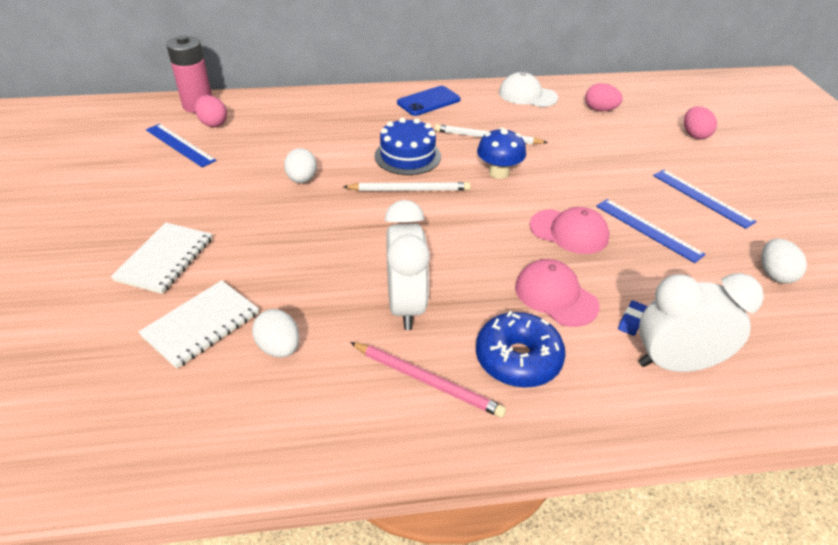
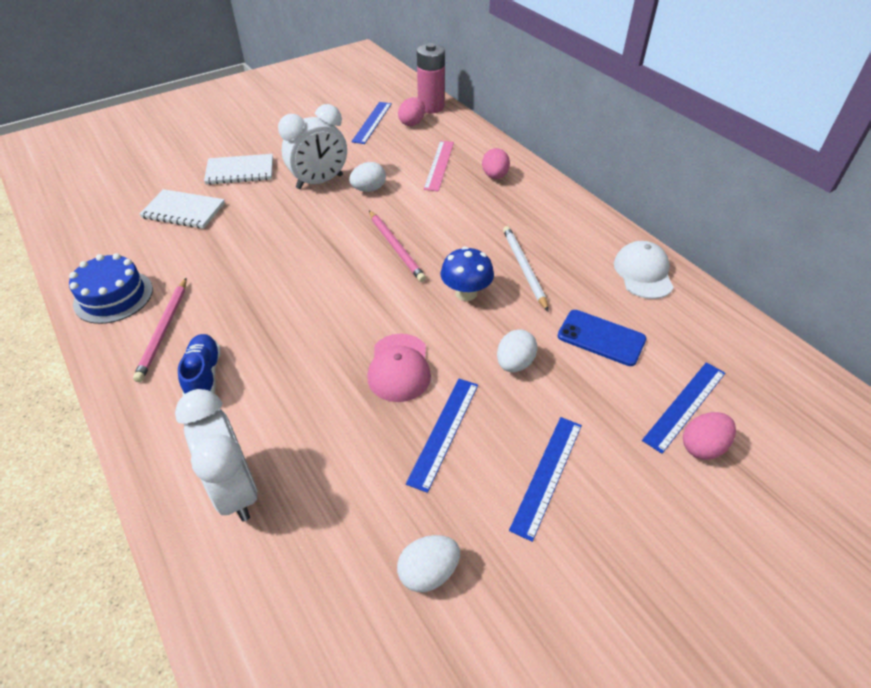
camera: 65 degrees right, 5 degrees up
(279, 348) = (174, 250): white egg -> white egg (514, 363)
(304, 131) = (439, 165): none -> pink ruler
(406, 305) = (241, 294): white clock -> white clock (320, 182)
(407, 156) = (447, 230): blue cake -> blue cake (113, 296)
(410, 189) = (396, 247): white pencil -> pink pencil
(428, 101) = (556, 212): blue phone -> blue phone (601, 338)
(518, 359) = (204, 375): blue donut -> blue shoe
(555, 296) = (295, 380): pink cap -> none
(600, 110) = (673, 340): pink egg -> pink egg (495, 176)
(632, 320) = (284, 444): blue eraser -> none
(659, 128) = (685, 405): none -> blue ruler

